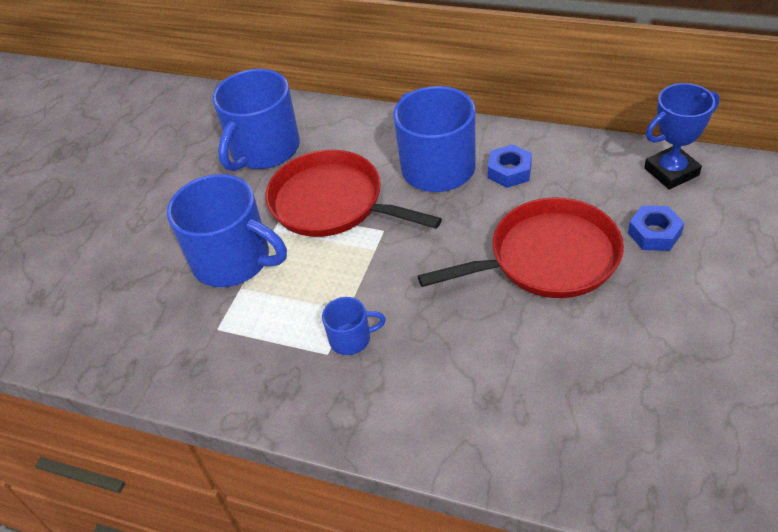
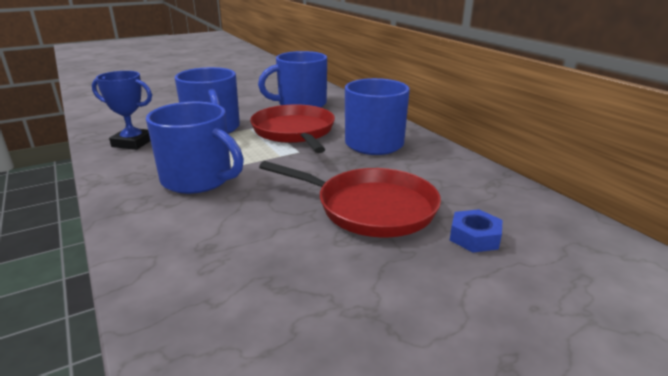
camera: 35 degrees right, 20 degrees down
(351, 339) = (198, 179): blue mug -> blue mug, size x2.10
(509, 171) = (416, 162): blue nut -> none
(671, 172) = (545, 215): blue trophy -> blue trophy (133, 143)

